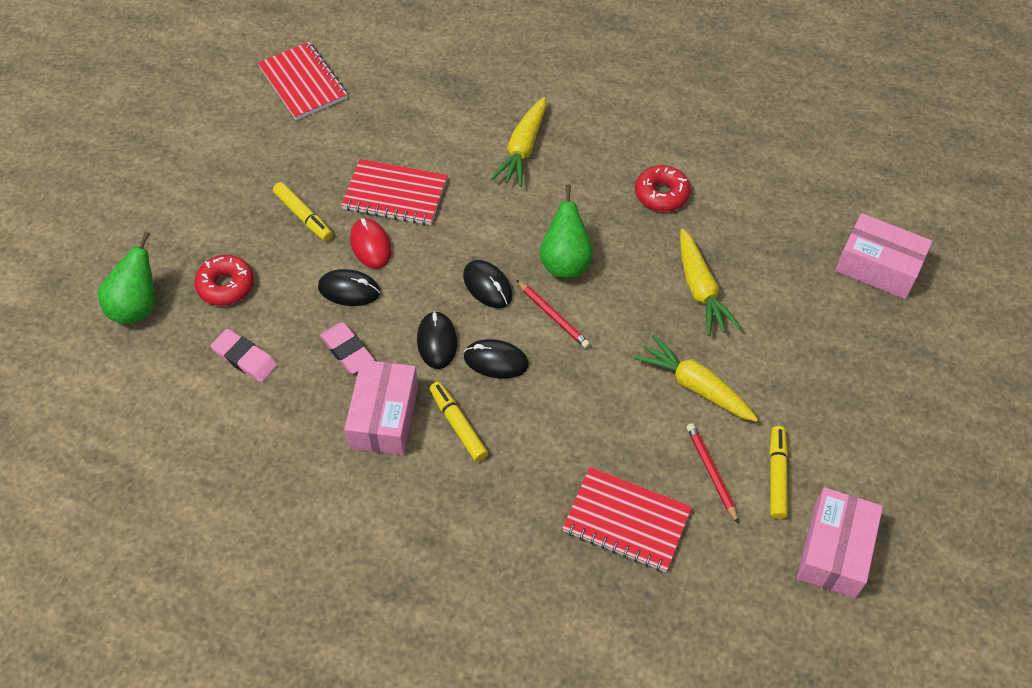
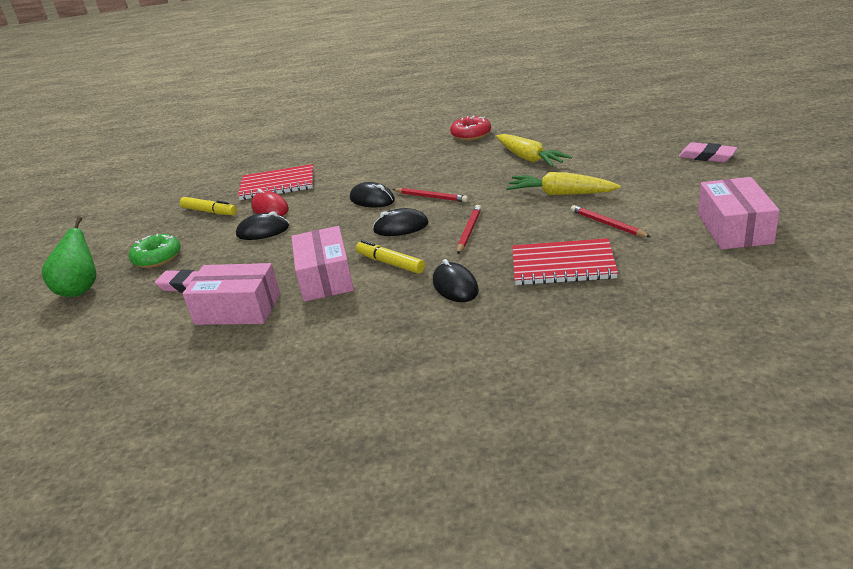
camera: 15 degrees left, 25 degrees down
(226, 285) = (157, 257): red donut -> green donut
(303, 83) = (184, 163): red notebook -> none
(347, 350) = (276, 257): pink eraser -> pink eraser (707, 156)
(437, 341) = (348, 232): black mouse -> black mouse (455, 286)
(523, 149) = (361, 145): yellow carrot -> none
(563, 407) = (469, 231): none -> red pencil
(565, 262) = (424, 175): green pear -> none
(776, 475) = (657, 211): yellow marker -> none
(878, 267) = (639, 119): pink box -> pink box (238, 309)

